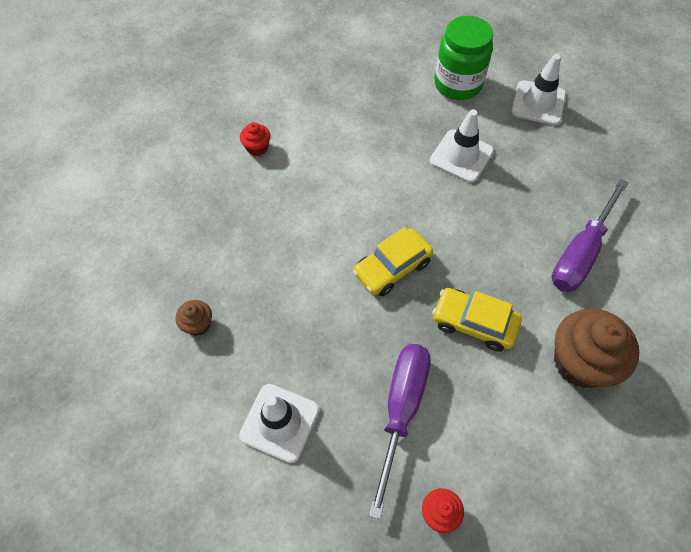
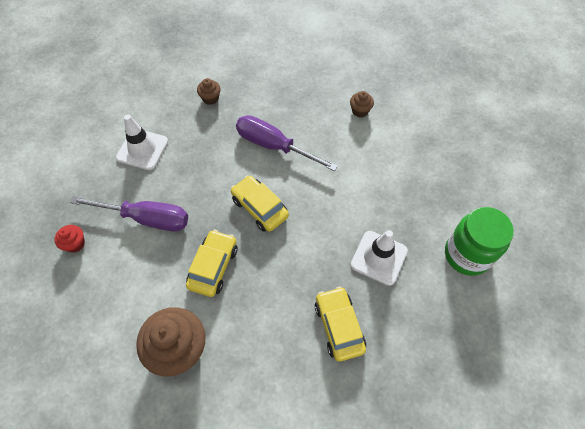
camera: 85 degrees right, 0 degrees up
(257, 148) = (360, 111): red cupcake -> brown cupcake
(538, 103) = (461, 331): white traffic cone -> none
(540, 201) = (339, 326): none -> yellow car
(581, 253) = (285, 359): purple screwdriver -> purple screwdriver (274, 146)

